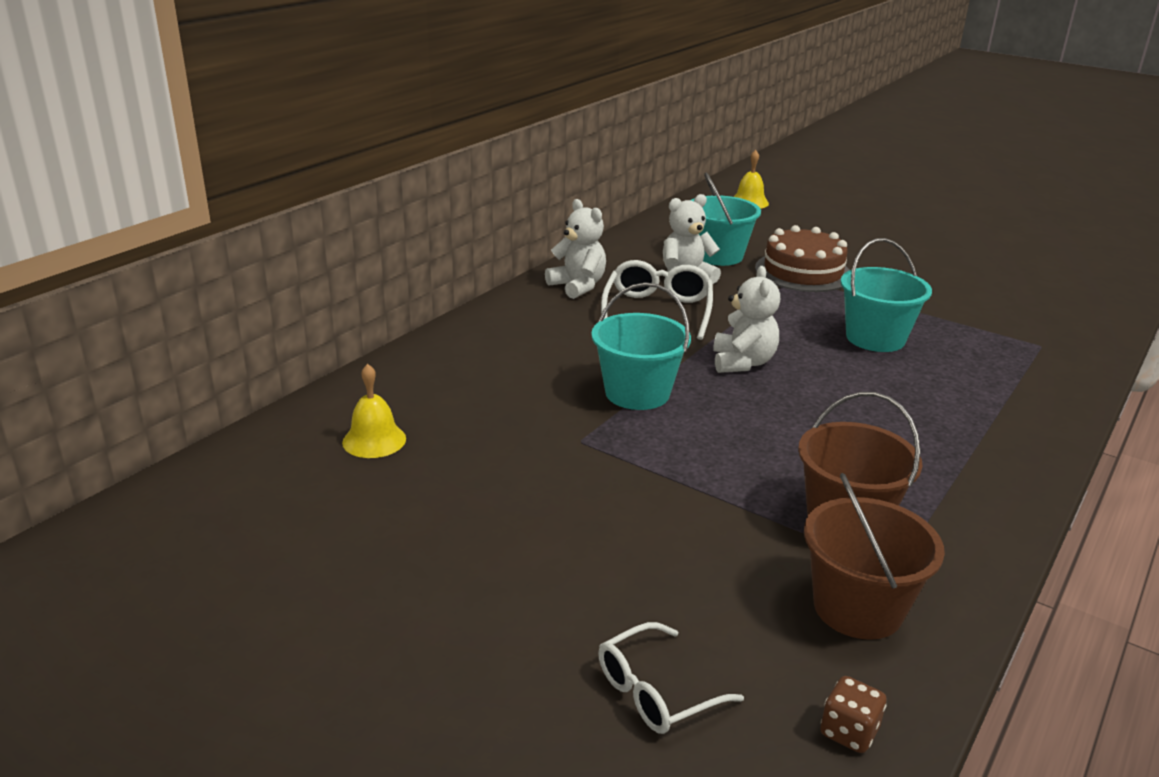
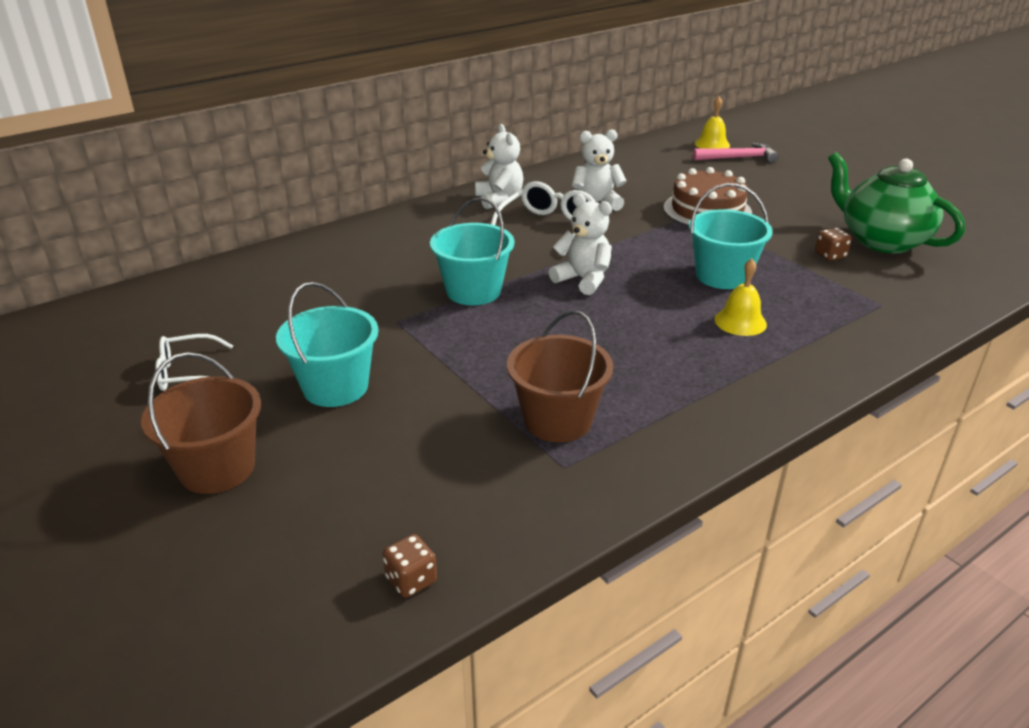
camera: 20 degrees right, 5 degrees up
(374, 440) = (248, 296): yellow bell -> yellow bell (740, 321)
(656, 692) = (293, 515): white glasses -> white glasses (187, 373)
(718, 255) = (642, 188): turquoise bucket -> turquoise bucket (335, 387)
(742, 362) = (583, 279): white teddy bear -> white teddy bear turned 75 degrees counterclockwise
(787, 214) = (738, 158): none -> pink hammer
(858, 608) = (503, 490): brown bucket -> brown bucket (217, 468)
(955, 303) = (830, 255): none -> brown dice
(987, 282) = (881, 240): none -> green teapot

